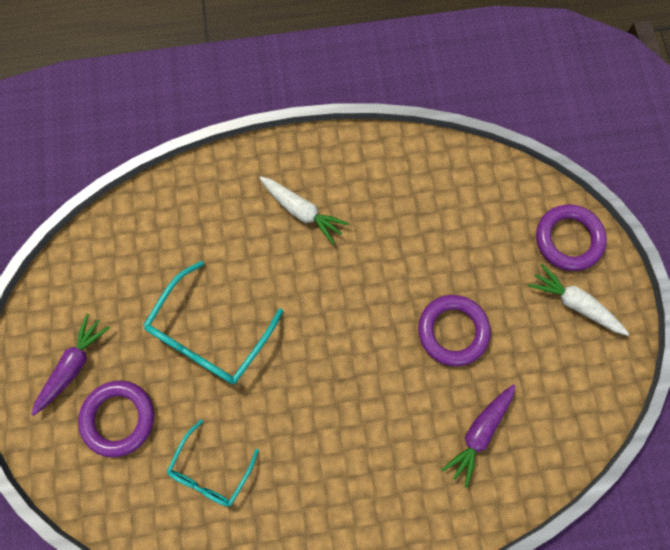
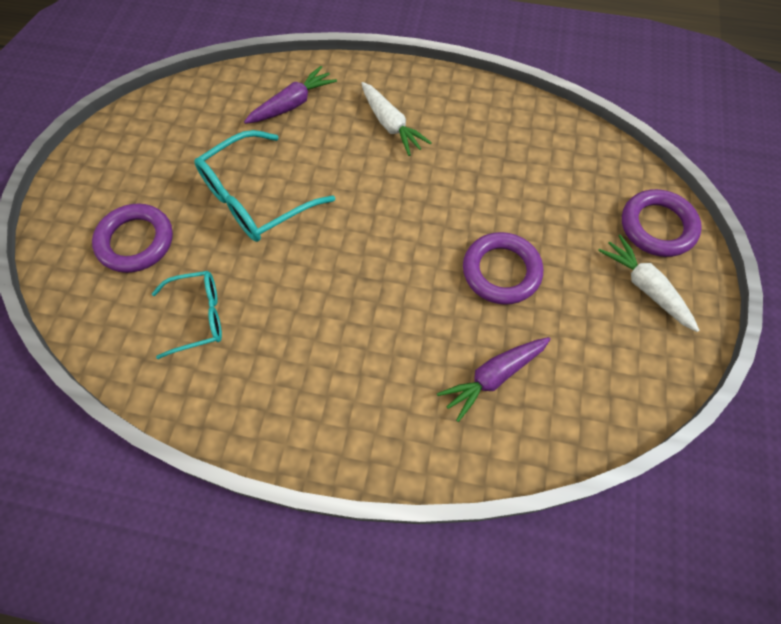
camera: 20 degrees right, 10 degrees down
(73, 365) = (118, 185): purple carrot -> purple carrot (292, 104)
(210, 471) = (198, 316): turquoise glasses -> turquoise glasses turned 150 degrees counterclockwise

